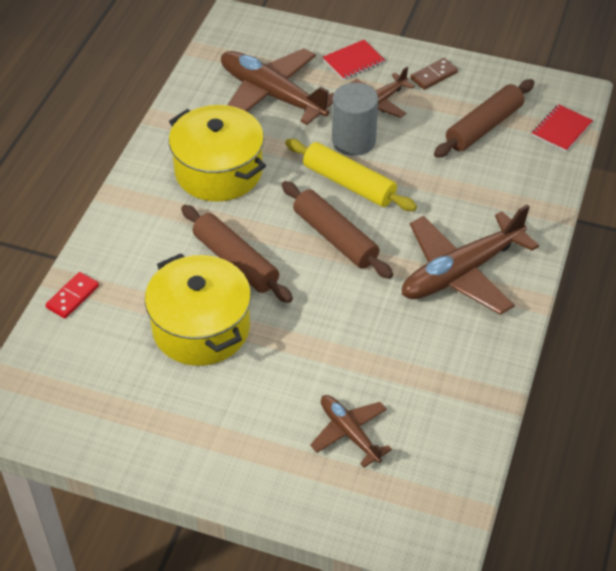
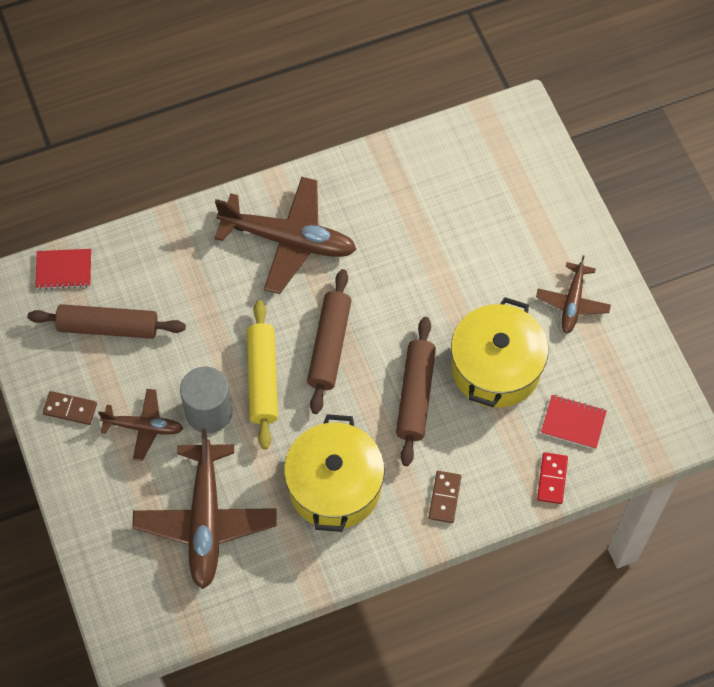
camera: 130 degrees left, 15 degrees up
(72, 297) = (552, 479): red domino -> red domino turned 75 degrees counterclockwise
(137, 224) = (445, 497): none -> brown domino
(349, 433) = (491, 213): brown plane -> brown plane (572, 303)
(353, 61) = (103, 488): red notebook -> red notebook (573, 422)

